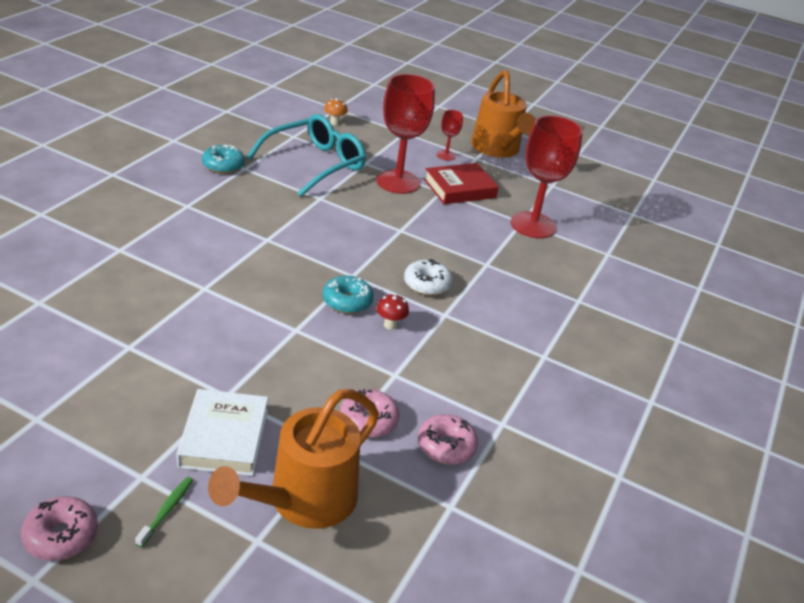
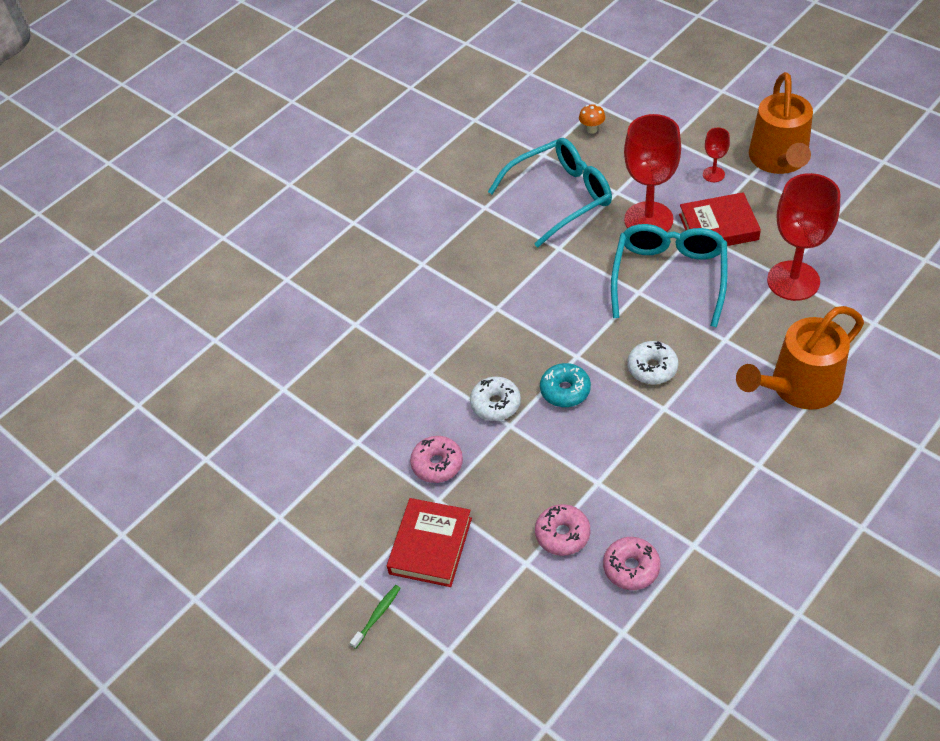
camera: 25 degrees right, 15 degrees up
(61, 535) = (295, 632): pink donut -> pink donut (437, 464)
(223, 166) = (463, 205): turquoise donut -> none
(224, 438) = (430, 546): white book -> red book
(278, 312) = (495, 404): none -> white donut
(303, 501) = (491, 616): orange watering can -> orange watering can (798, 387)
(390, 325) = (604, 421): red mushroom -> none
(426, 220) = (669, 277): none -> turquoise glasses

